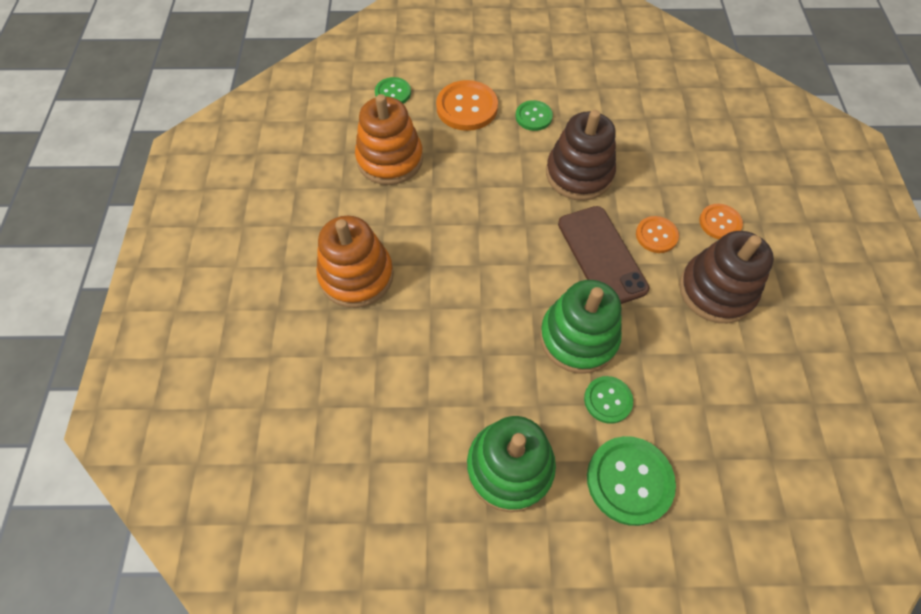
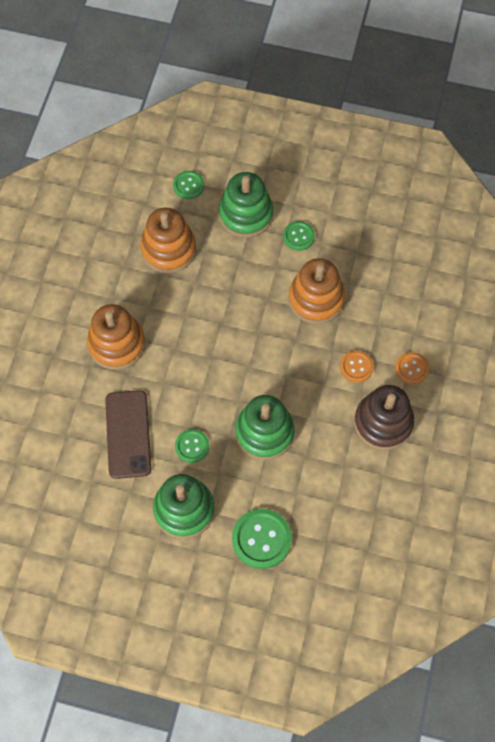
camera: 15 degrees right, 5 degrees up
(467, 107) = (246, 214): orange button -> green stacking toy
(579, 174) = (316, 299): brown stacking toy -> orange stacking toy
(601, 256) = (306, 373): brown phone -> brown phone (128, 434)
(608, 400) = (268, 482): green button -> green button (192, 446)

